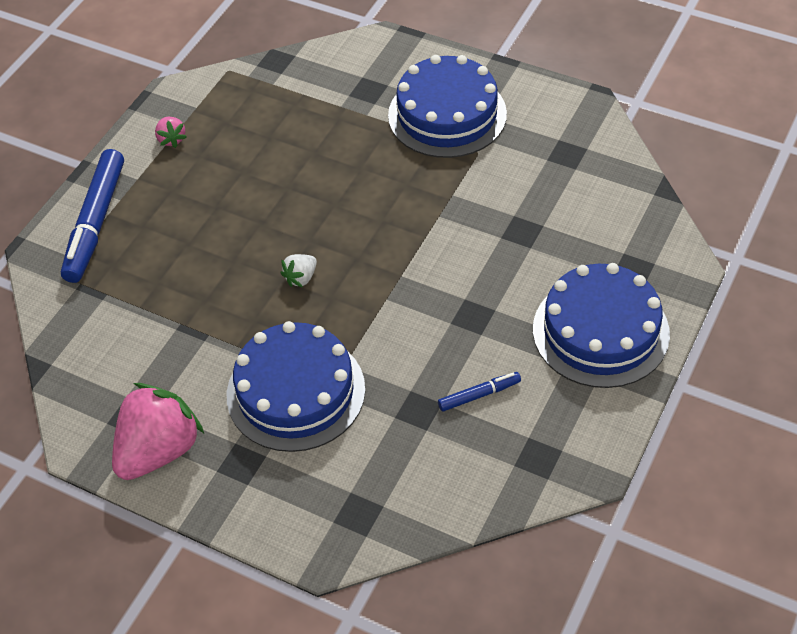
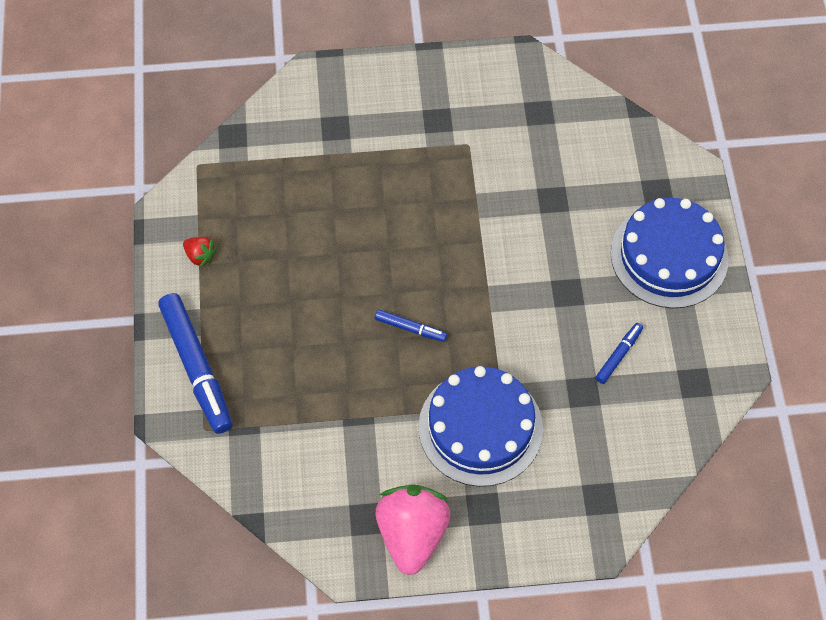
camera: 35 degrees left, 10 degrees up
(171, 139) = (200, 256): pink strawberry -> red strawberry
(301, 278) = (410, 328): white strawberry -> blue marker
(447, 114) = (418, 121): blue cake -> none

